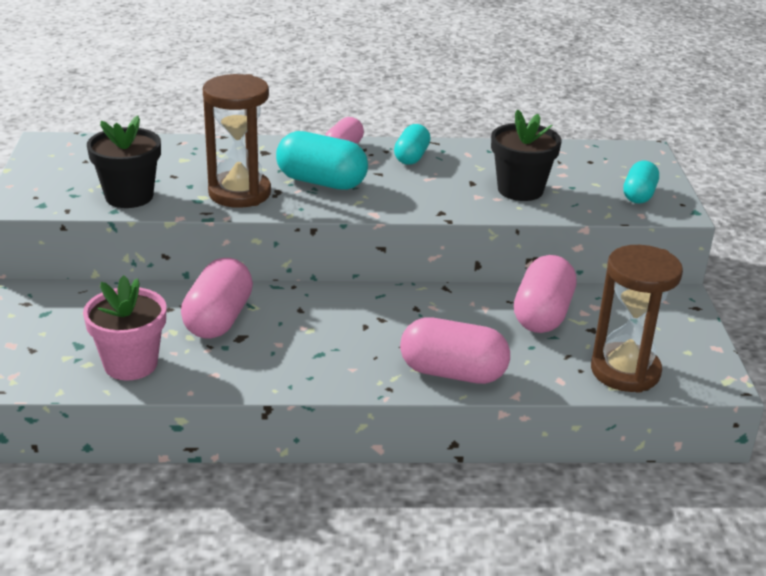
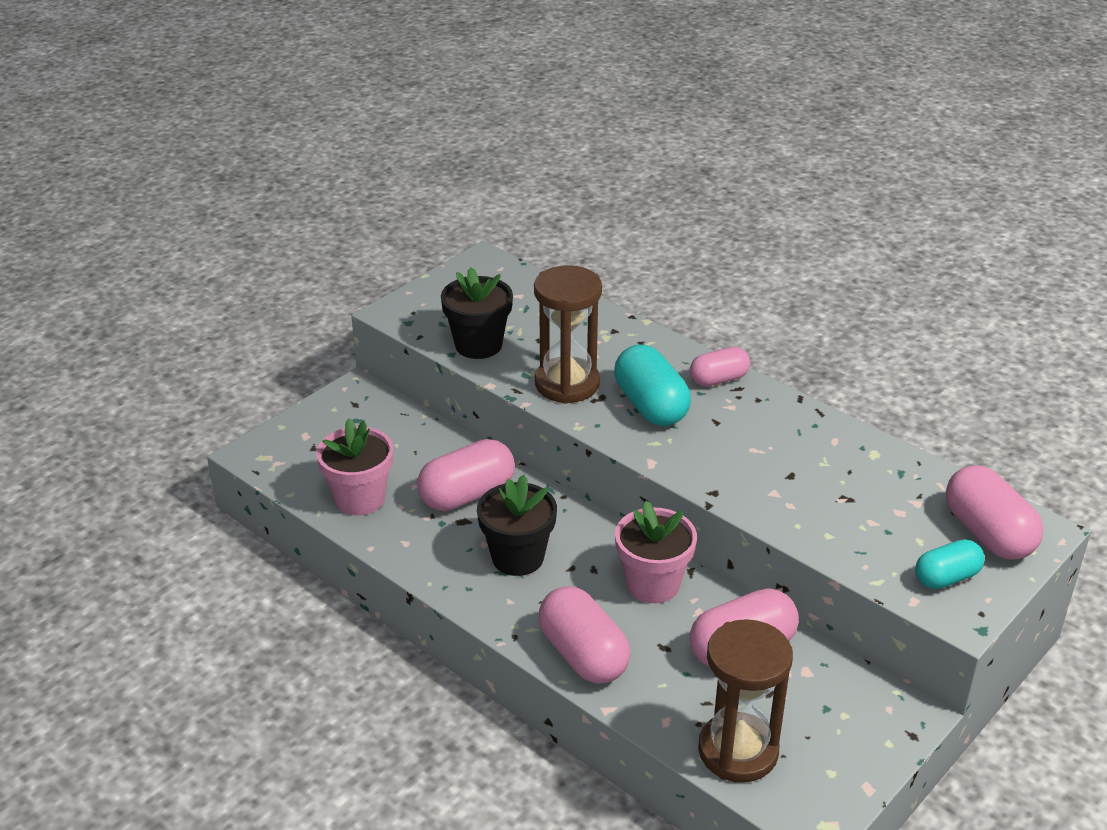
camera: 45 degrees right, 5 degrees up
(411, 157) = (772, 418): turquoise capsule -> none
(434, 307) = (653, 584): none -> pink flower pot
(520, 190) = (826, 507): black flower pot -> black flower pot (517, 557)
(623, 164) = (988, 533): none -> pink capsule

